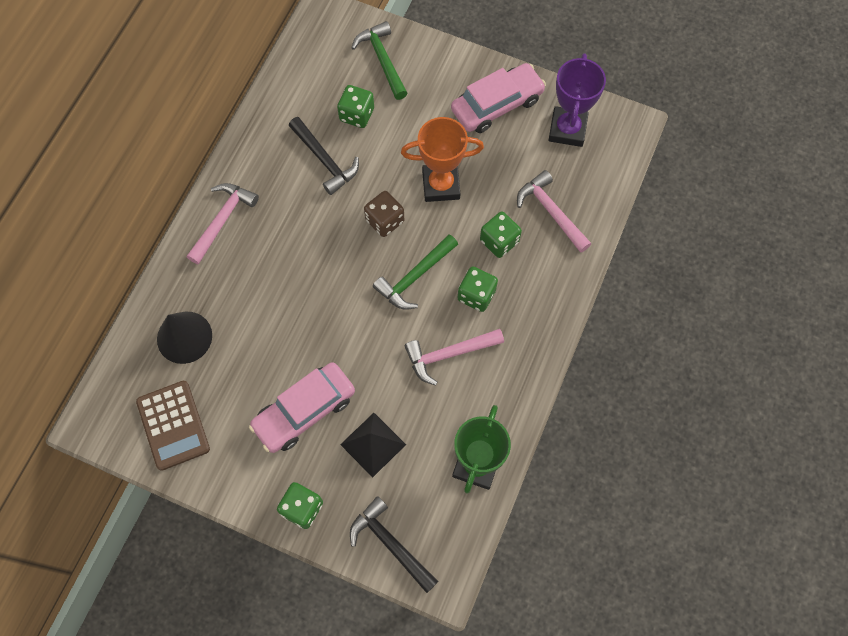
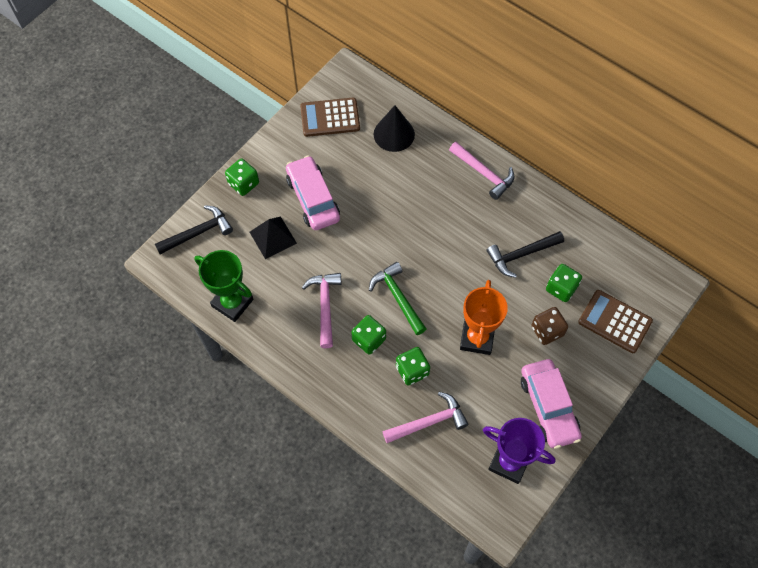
camera: 105 degrees right, 5 degrees down
(382, 60) = (615, 321): green hammer -> brown calculator
(385, 221) = (454, 287): brown dice -> brown dice (547, 331)

